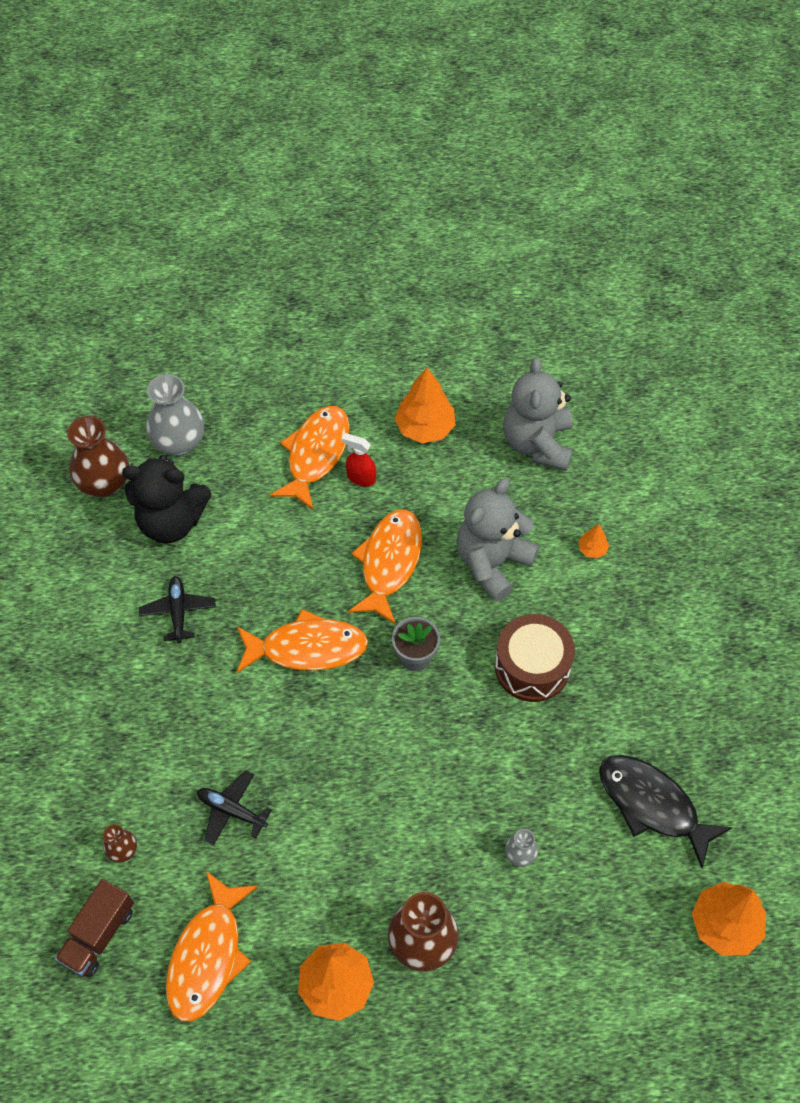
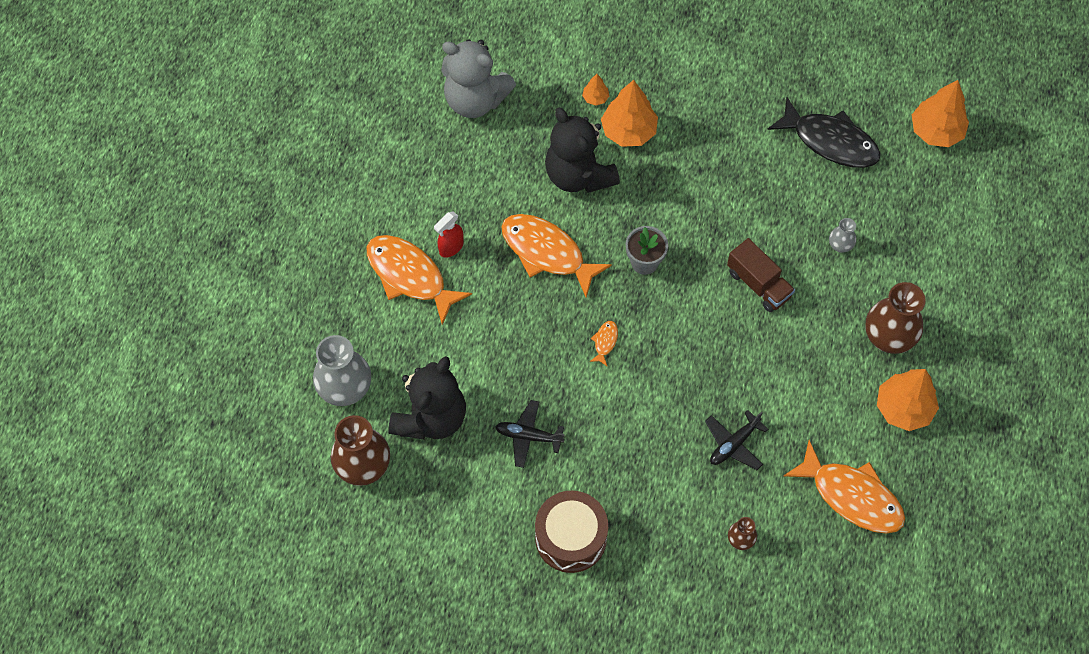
camera: 70 degrees left, 5 degrees up
(99, 935) = (808, 576): brown truck -> brown truck (758, 284)
(307, 648) = (605, 342): orange fish -> orange fish, size x0.41
(425, 428) = (420, 180): orange tree -> orange tree (628, 131)
(492, 563) = (578, 175): grey teddy bear -> black teddy bear
(532, 667) = (685, 180): brown drum -> brown drum (571, 538)
(652, 805) = (830, 141): black fish -> black fish turned 120 degrees counterclockwise

